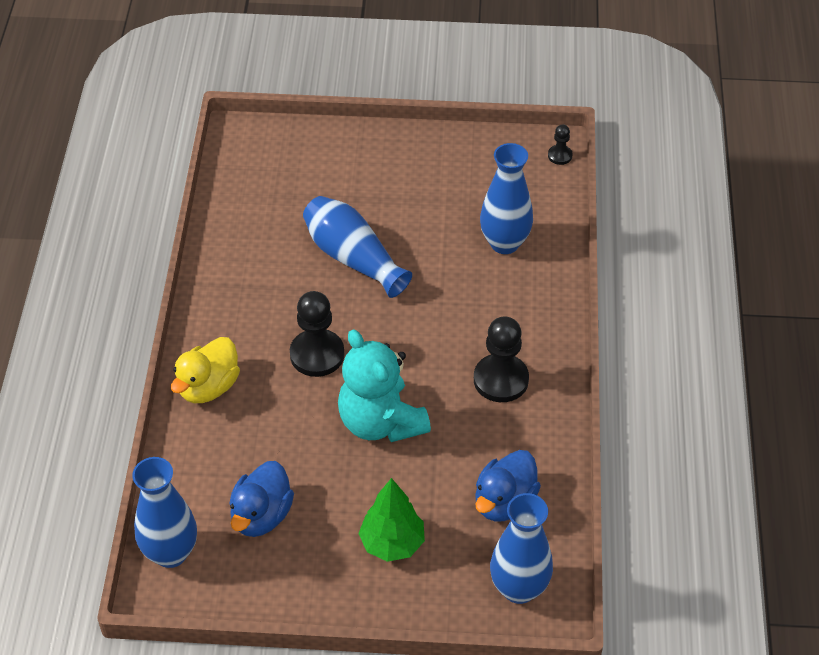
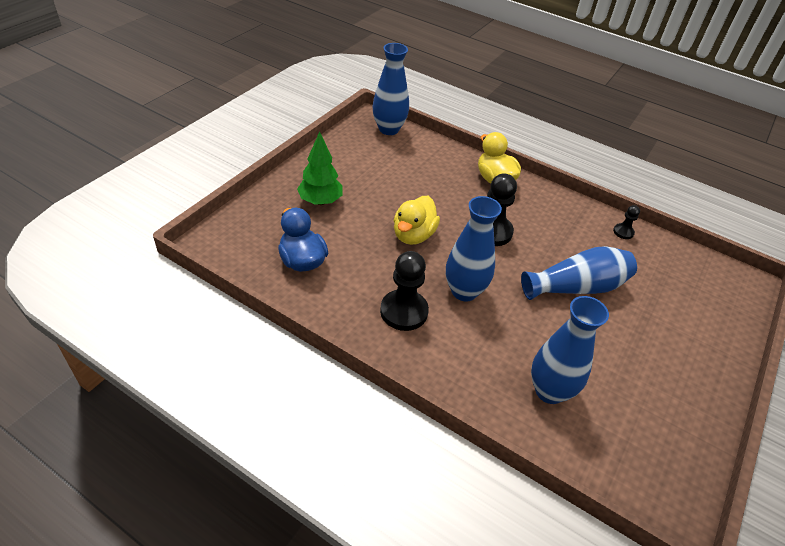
camera: 115 degrees right, 5 degrees down
(261, 515) = (385, 164): blue duck -> none
(381, 422) = (413, 235): turquoise teddy bear -> yellow duck
(519, 588) = (237, 236): blue vase -> blue vase (464, 291)
(560, 156) = (659, 509): black pawn -> black pawn (623, 232)

